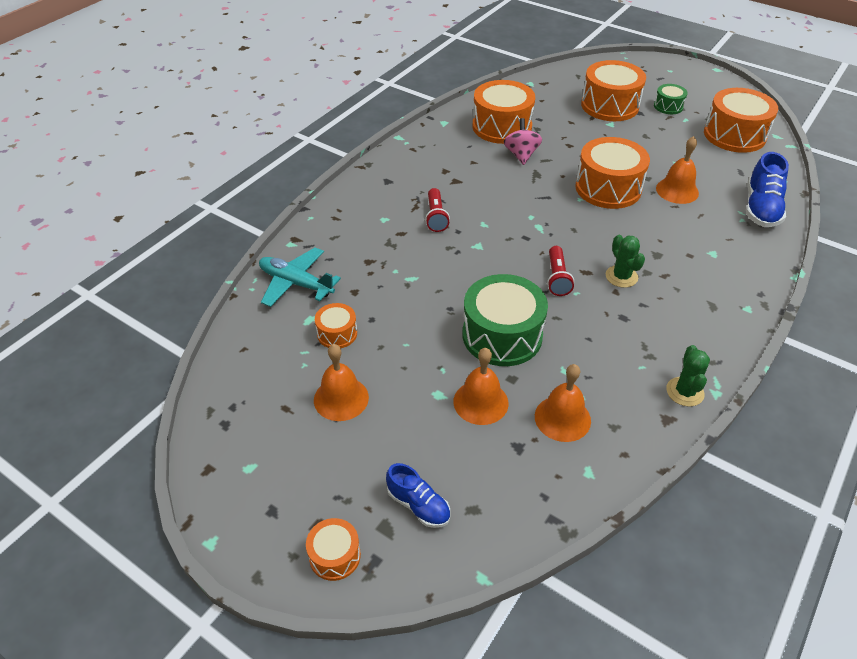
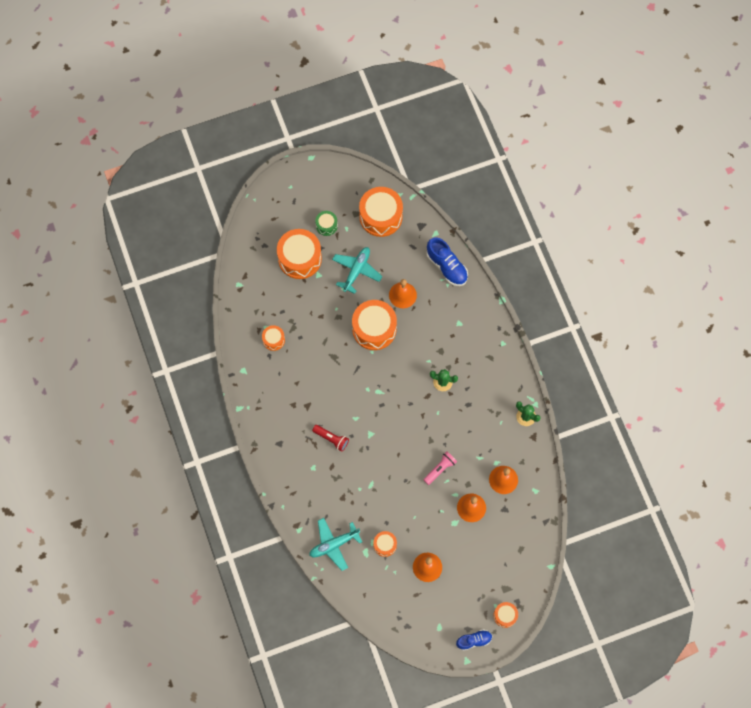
camera: 55 degrees left, 25 degrees up
(418, 505) = (504, 569): blue shoe -> blue shoe (474, 640)
(502, 127) = (273, 340): orange drum -> orange drum, size x0.50
(502, 335) = (440, 469): green drum -> pink flashlight
(521, 155) = (310, 351): pink spinning top -> none
(557, 278) = (422, 413): red flashlight -> none
(653, 146) = (356, 271): none -> turquoise plane

